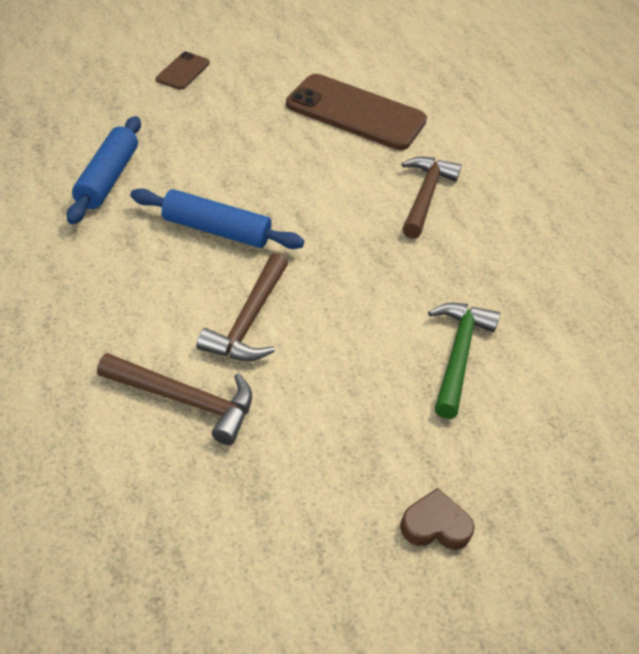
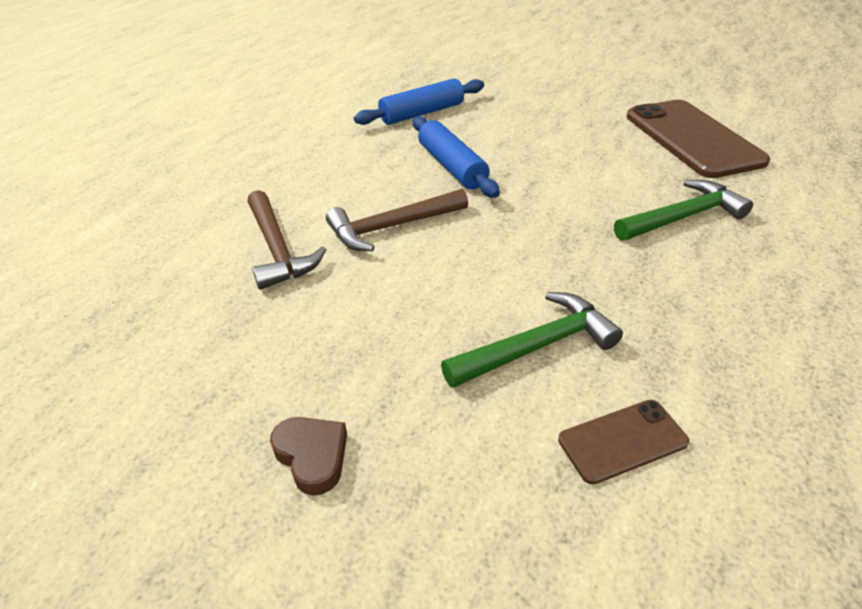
camera: 55 degrees right, 5 degrees down
(183, 71) = (567, 74): brown phone -> brown phone (622, 441)
(425, 196) = (682, 217): brown hammer -> green hammer

